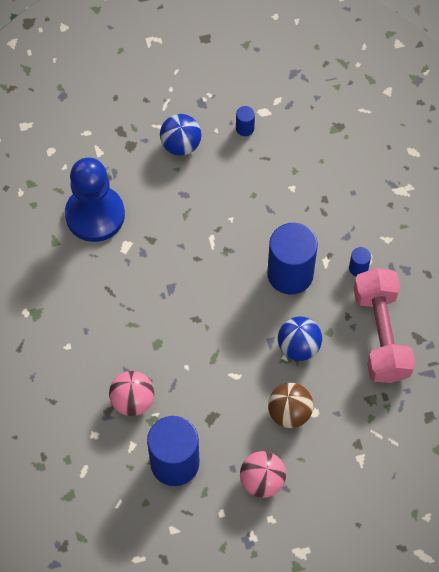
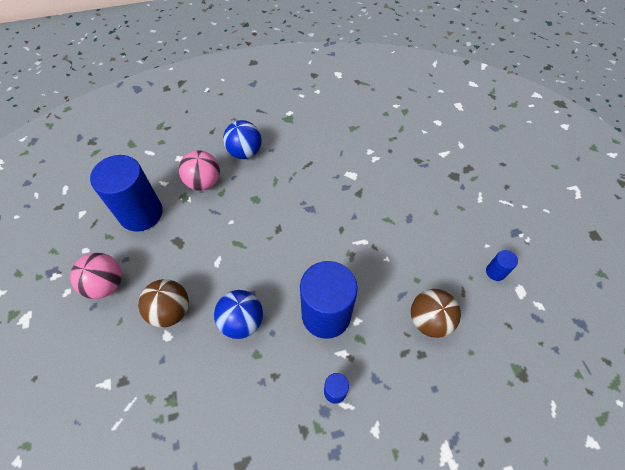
camera: 90 degrees right, 5 degrees down
(95, 215) = (380, 152): blue pawn -> none
(181, 145) = (463, 215): blue ball -> blue ball (245, 152)
(293, 189) = (429, 320): none -> brown ball
(381, 334) = (249, 416): pink dumbbell -> none

